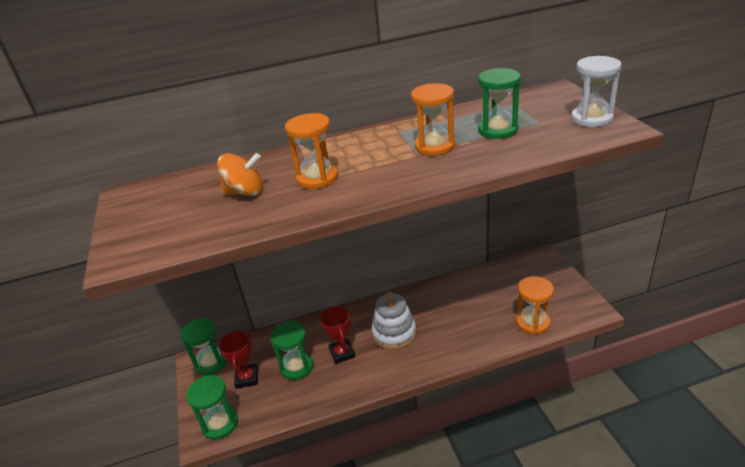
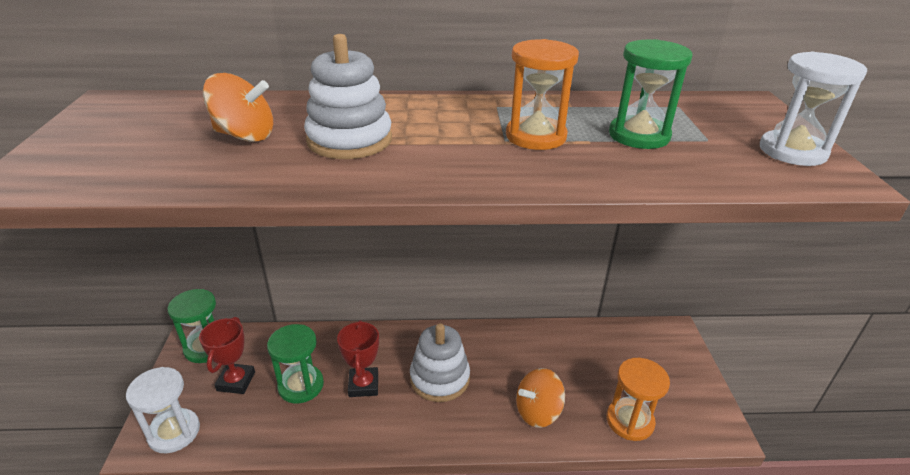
camera: 10 degrees right, 0 degrees up
(220, 424) = (174, 432): green hourglass -> white hourglass
(317, 178) = (349, 140): orange hourglass -> white stacking toy
(470, 334) = (537, 412): none -> orange spinning top

